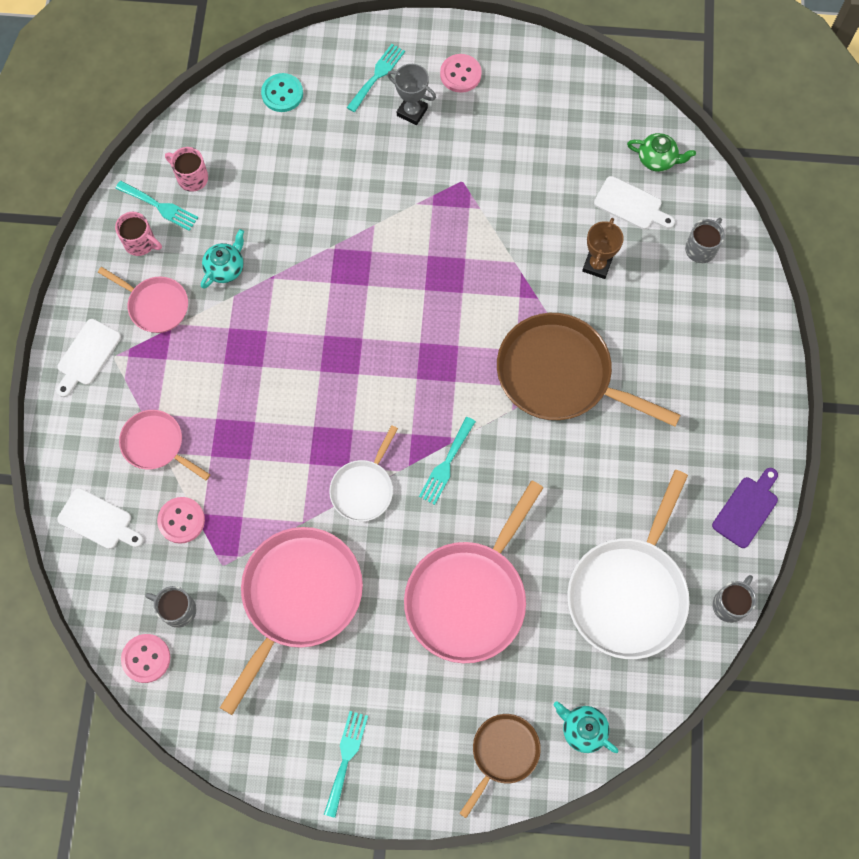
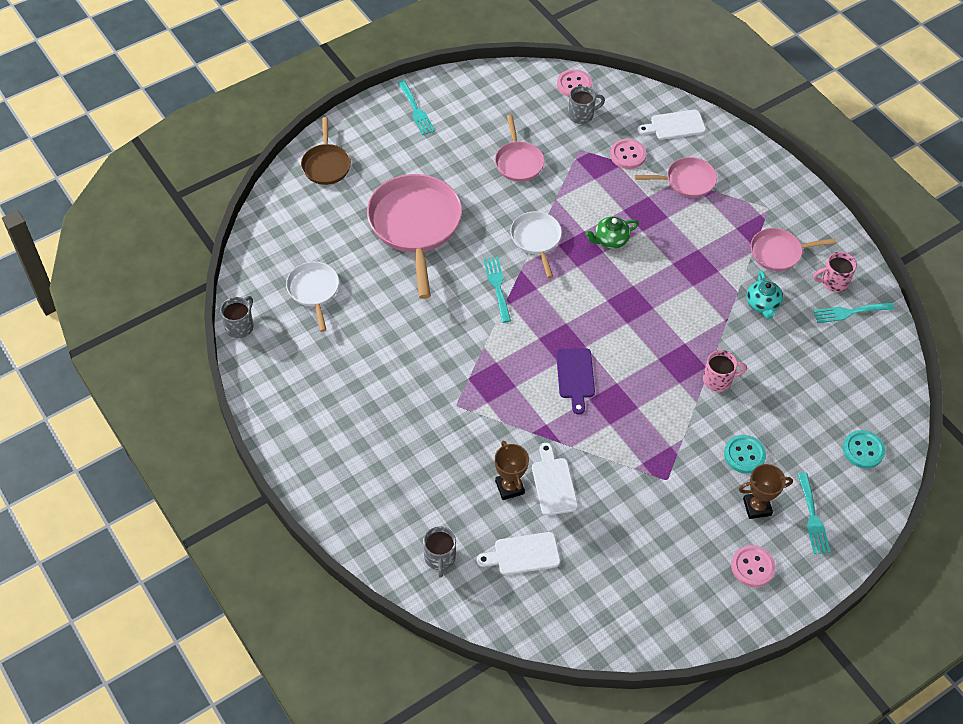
camera: 140 degrees right, 15 degrees down
(87, 356) = (784, 198): white cutting board -> white cutting board (553, 483)
(191, 177) = (852, 345): pink mug -> pink mug (718, 380)
(298, 598) = (518, 162): pink pan -> pink pan, size x0.54
(380, 156) = (744, 455): none -> turquoise button
(412, 112) = (757, 507): grey trophy -> brown trophy
(560, 375) = (469, 390): brown pan -> none
(583, 729) = (286, 204): turquoise teapot -> none
(629, 592) = (314, 291): white pan -> white pan, size x0.54
(657, 159) = (533, 609): green teapot -> green teapot (610, 240)
(730, 604) = (240, 326): grey mug -> grey mug turned 150 degrees counterclockwise
(747, 509) = (268, 391): purple cutting board -> purple cutting board (575, 377)

